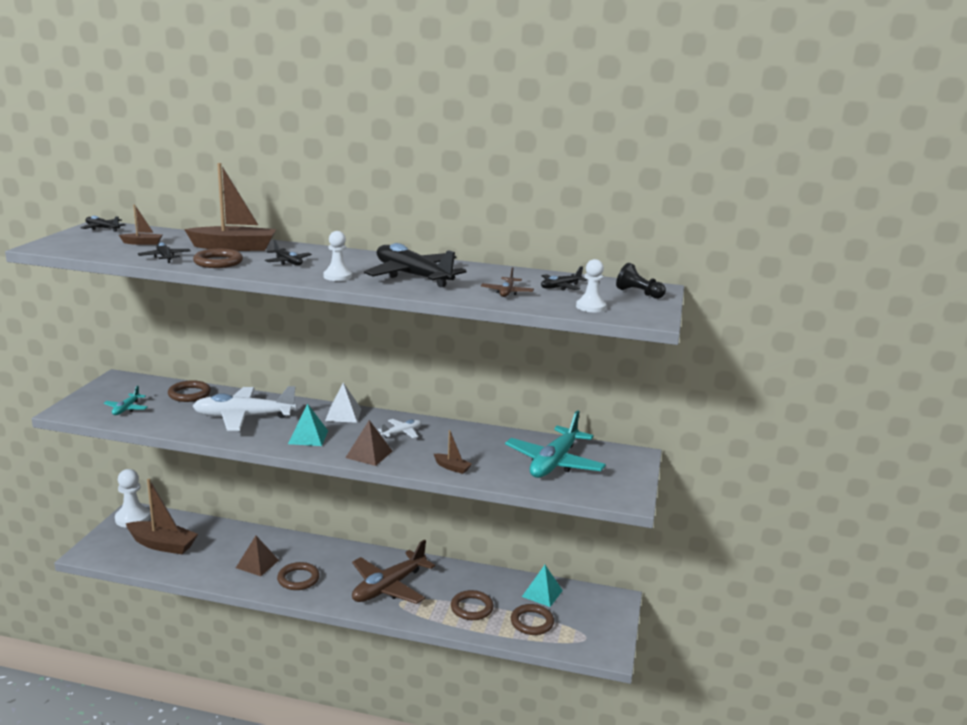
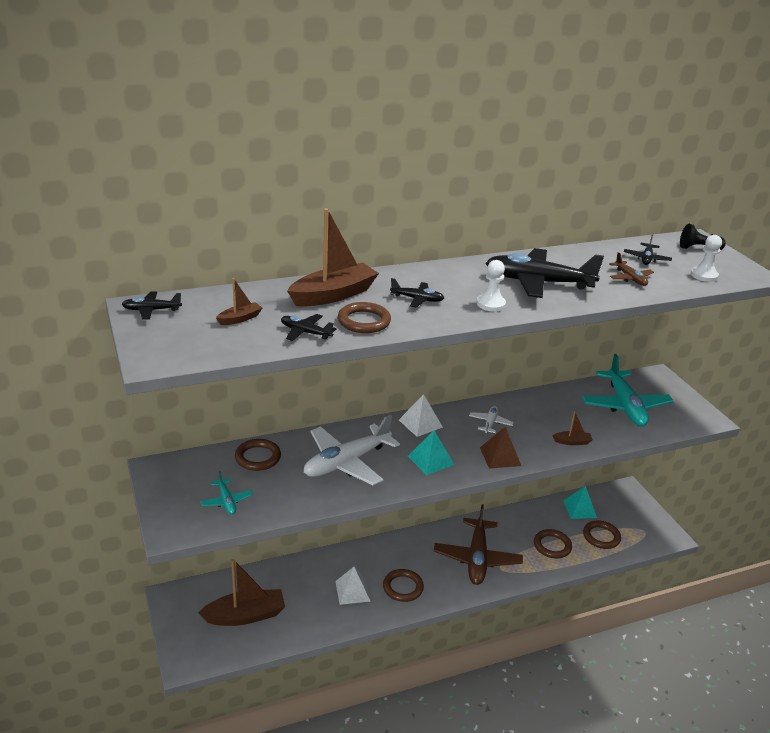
camera: 35 degrees left, 10 degrees up
(132, 518) = (179, 603): white pawn -> none
(257, 564) = (352, 591): brown pyramid -> white pyramid

